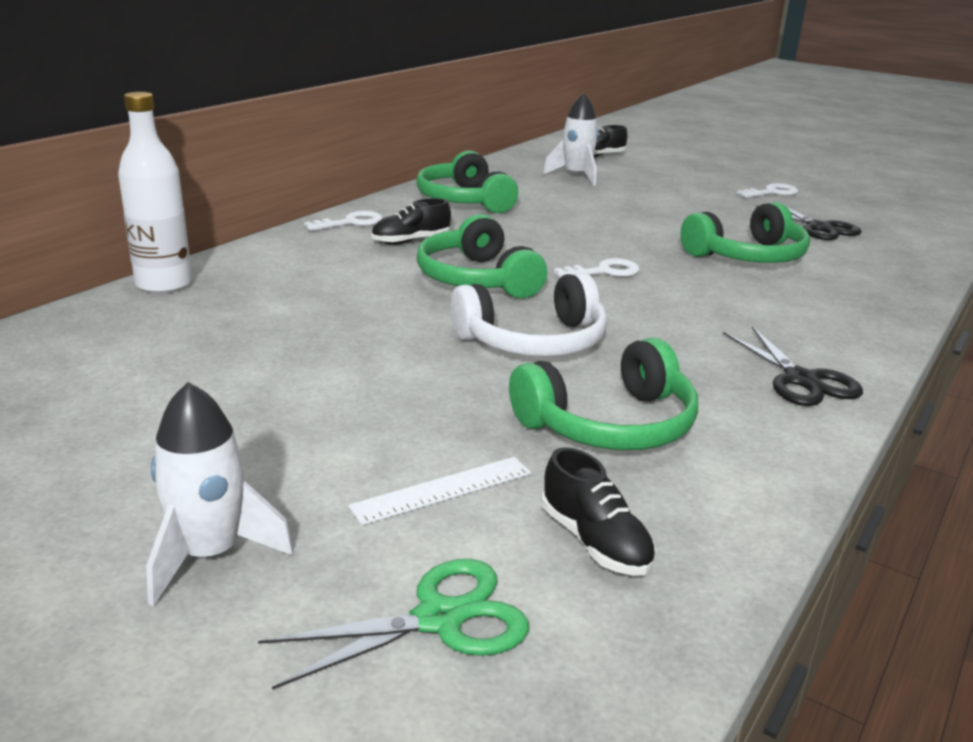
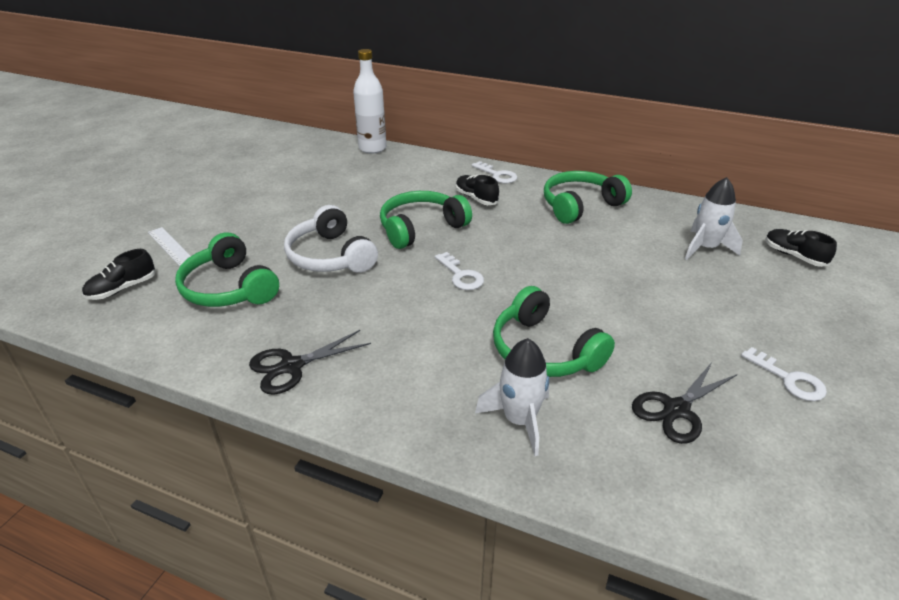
camera: 80 degrees right, 10 degrees up
(210, 554) = (136, 207): white rocket -> white rocket (519, 420)
(439, 619) = (83, 257): green scissors -> none

